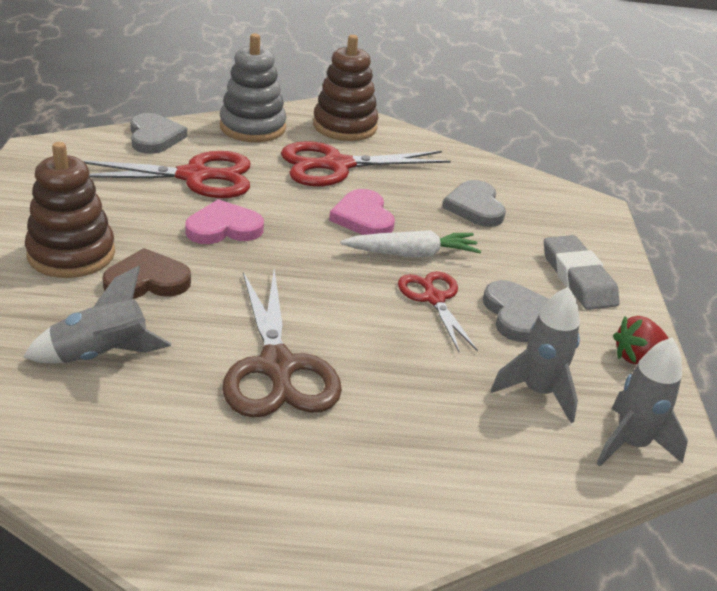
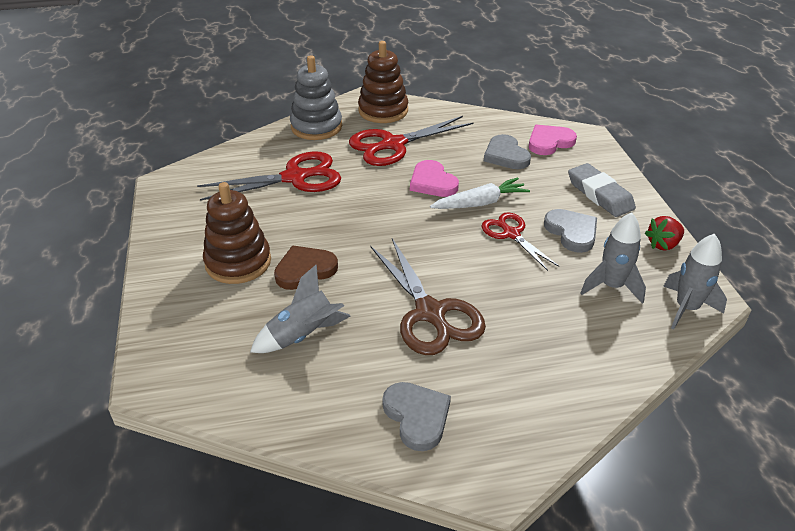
camera: 10 degrees left, 5 degrees up
(154, 137) = (248, 152): grey heart -> grey heart (417, 416)
(224, 228) = (338, 214): pink heart -> pink heart (549, 142)

